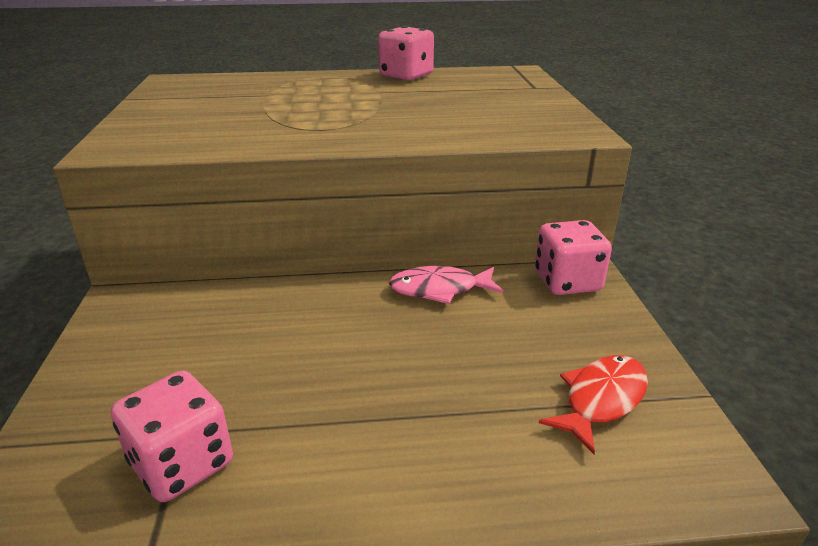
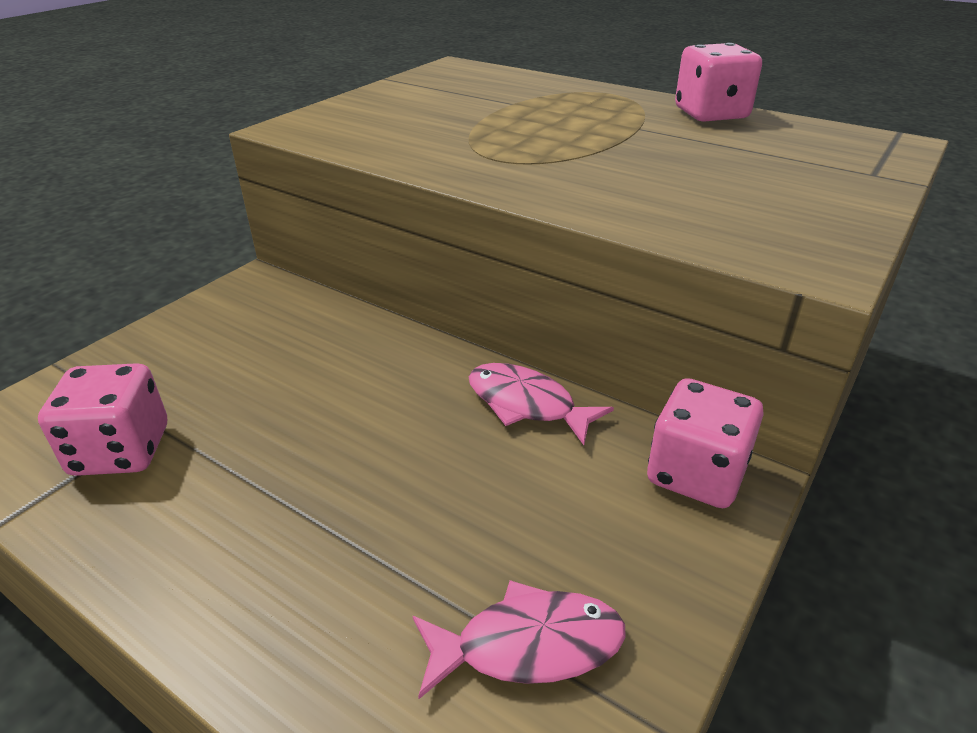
camera: 40 degrees right, 5 degrees up
(601, 400) = (528, 645): red fish -> pink fish

